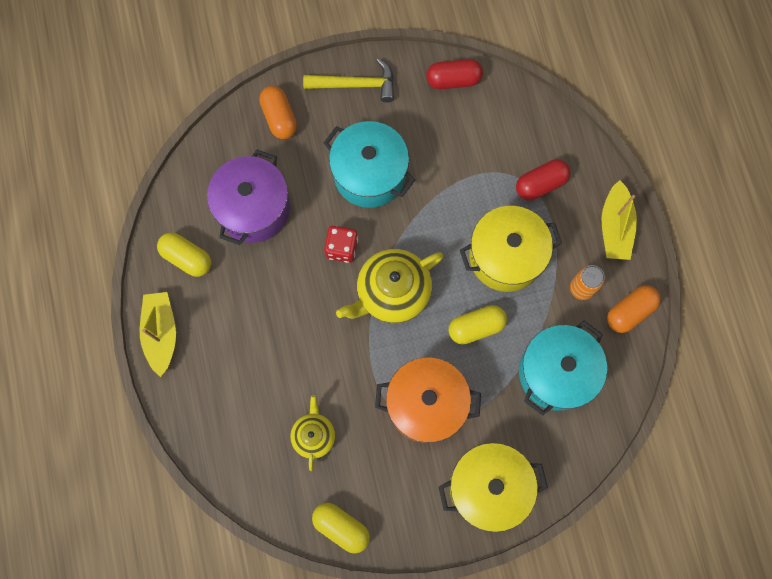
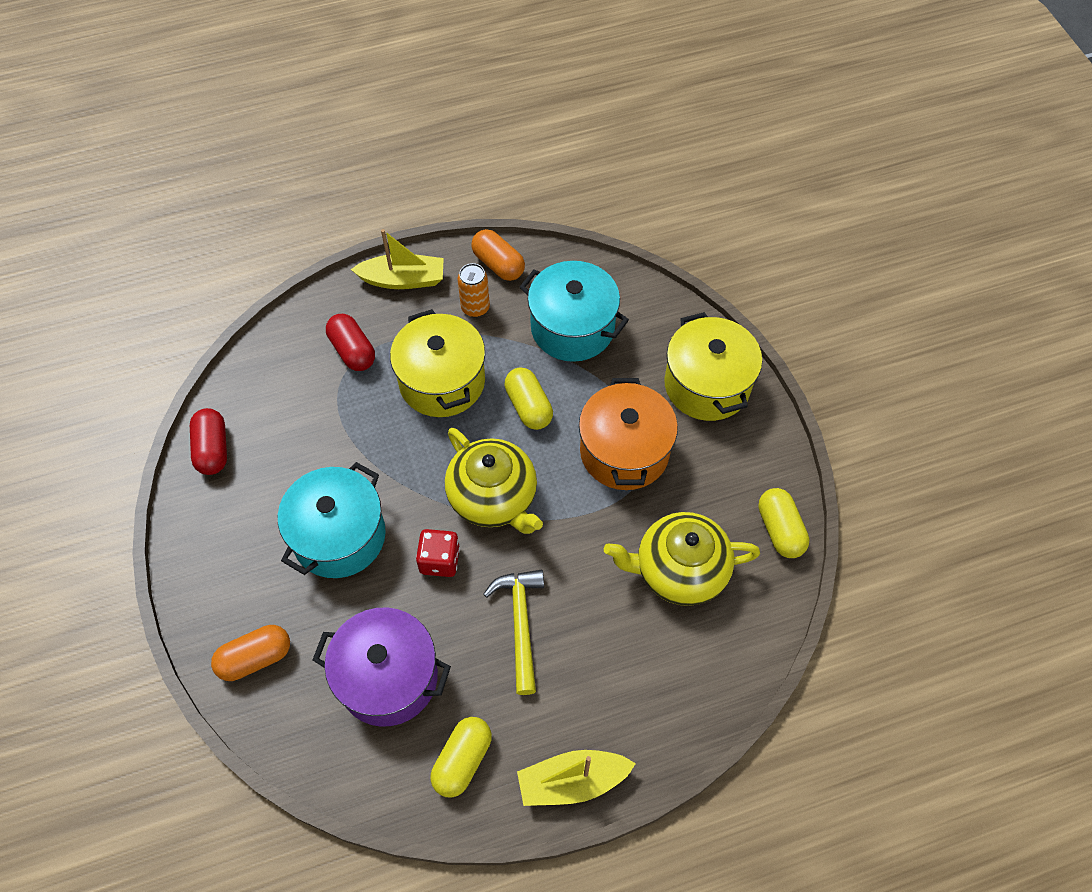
camera: 95 degrees left, 15 degrees down
(314, 435) = (679, 570): yellow teapot -> yellow teapot, size x1.72
(341, 527) = (780, 529): yellow capsule -> yellow capsule turned 45 degrees counterclockwise
(356, 84) = (211, 563): yellow hammer -> yellow hammer (520, 624)

